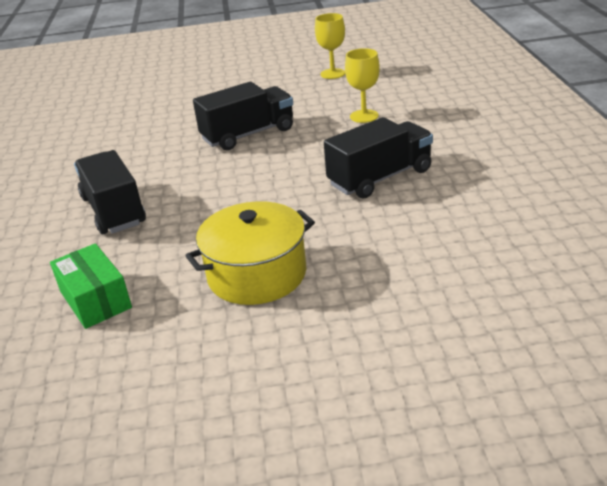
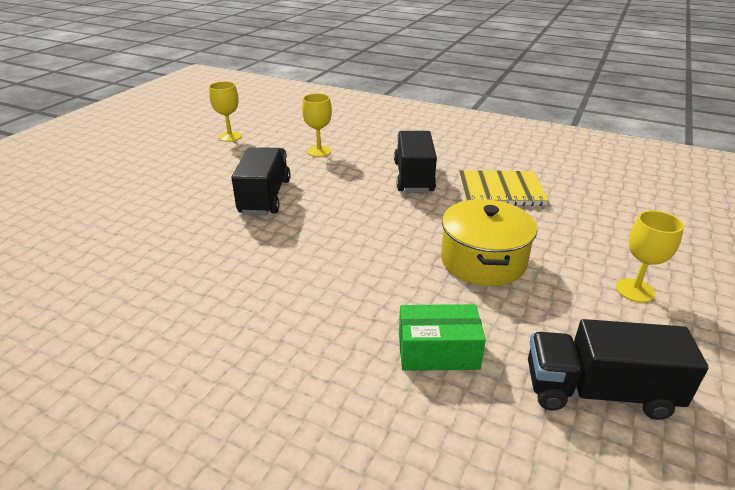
camera: 60 degrees left, 0 degrees up
(113, 210) = (291, 299): black truck -> black truck (598, 392)
(296, 391) = (635, 290): none -> yellow goblet
(422, 235) = (500, 190): none -> yellow notebook

